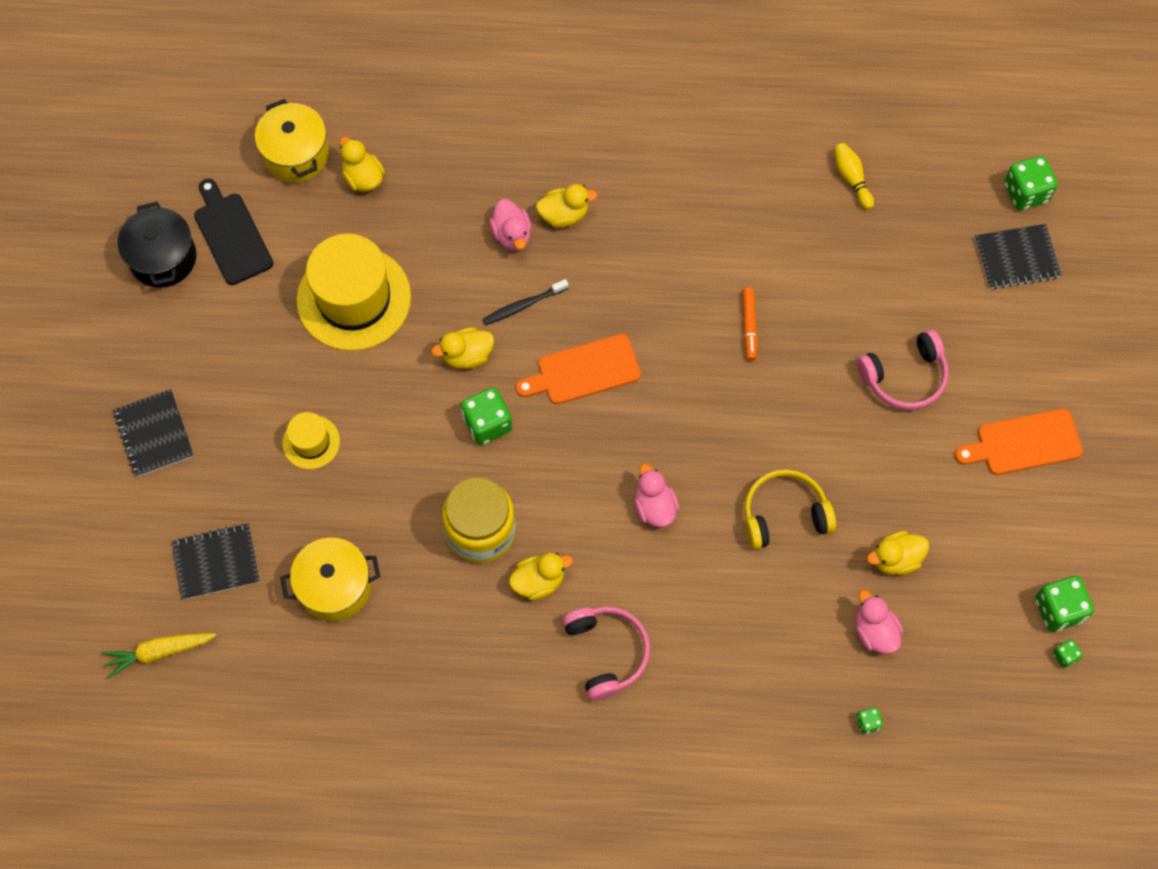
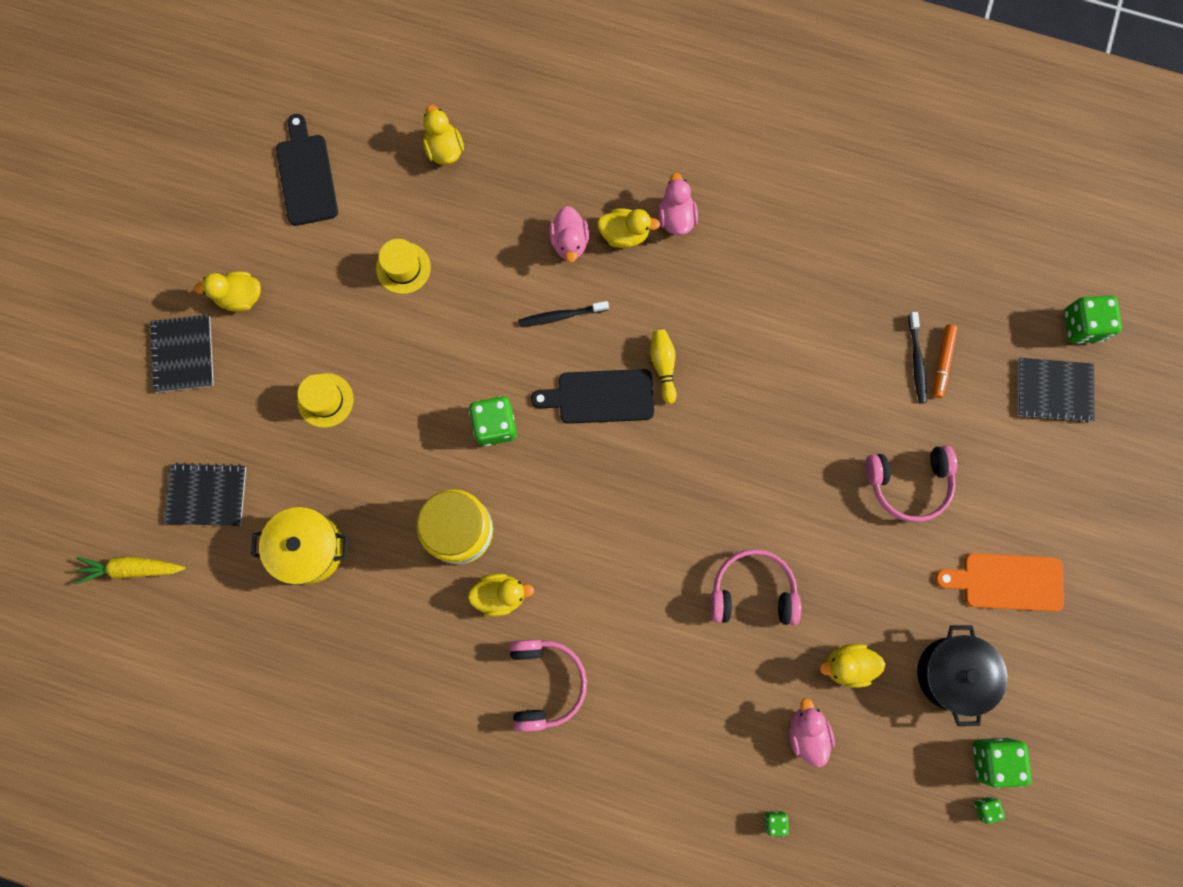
camera: 15 degrees right, 10 degrees up
(163, 258) = (237, 182): black pot -> black pot (952, 673)
(296, 154) = (388, 110): yellow pot -> none
(354, 298) = (403, 268): yellow hat -> yellow hat, size x0.49
(467, 355) = (494, 352): yellow duck -> yellow duck (240, 297)
(583, 371) = (600, 396): orange cutting board -> black cutting board
(654, 507) = (630, 550): pink duck -> pink duck (676, 218)
(749, 326) = (771, 393): orange marker -> orange marker (942, 362)
(784, 514) = (752, 591): yellow headphones -> pink headphones
(851, 179) = (913, 268): yellow bowling pin -> yellow bowling pin (663, 366)
(879, 263) = (916, 361): none -> black toothbrush

